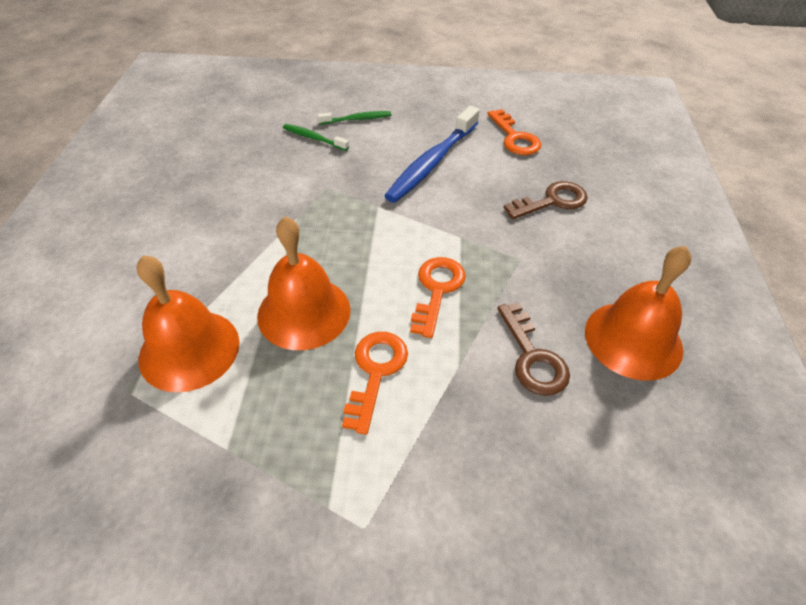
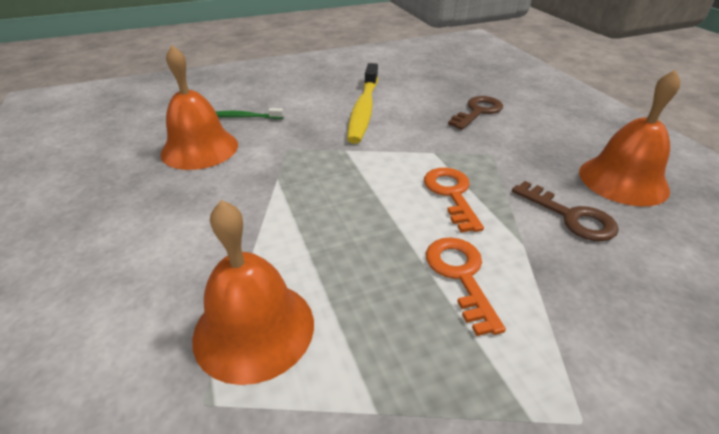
camera: 25 degrees left, 10 degrees down
(304, 312) = (350, 250): orange bell -> orange bell (200, 148)
(356, 119) = (273, 96): green toothbrush -> none
(432, 162) = (364, 109): blue toothbrush -> yellow toothbrush
(515, 137) = (412, 81): orange key -> none

